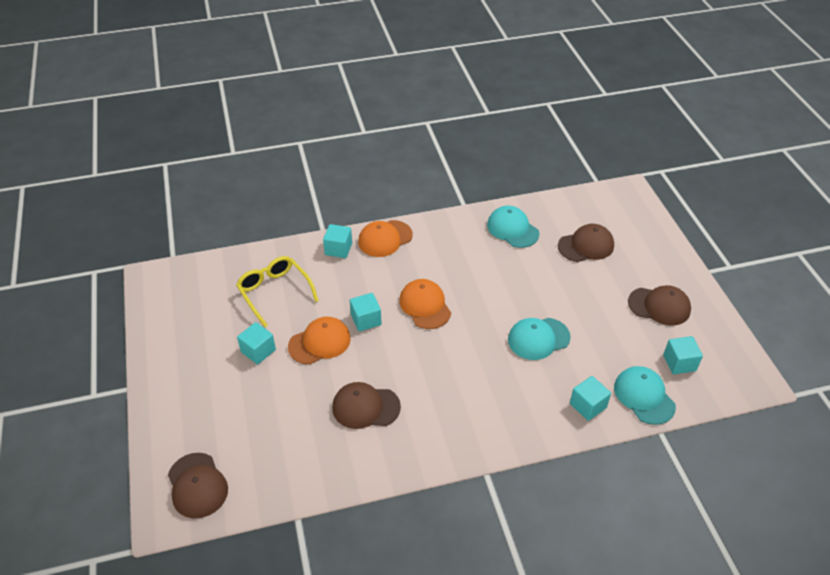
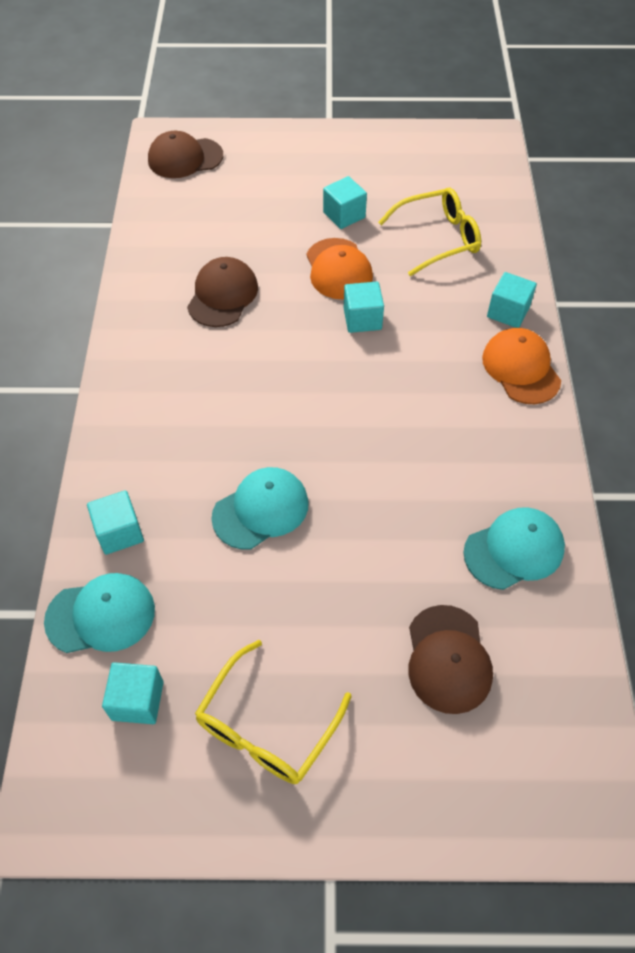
camera: 105 degrees right, 10 degrees up
(425, 306) = (369, 387): orange cap -> none
(538, 338) = (261, 510): turquoise cap -> turquoise cap turned 60 degrees clockwise
(659, 306) = (266, 726): brown cap -> yellow glasses

